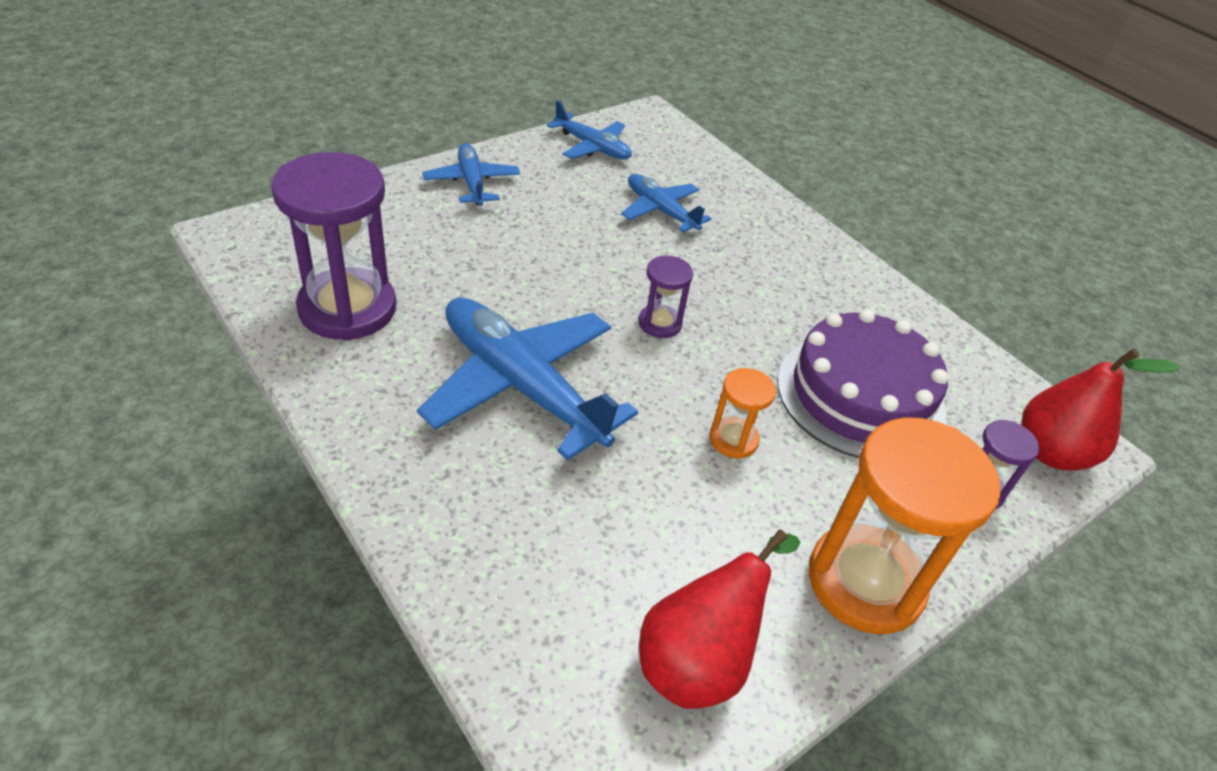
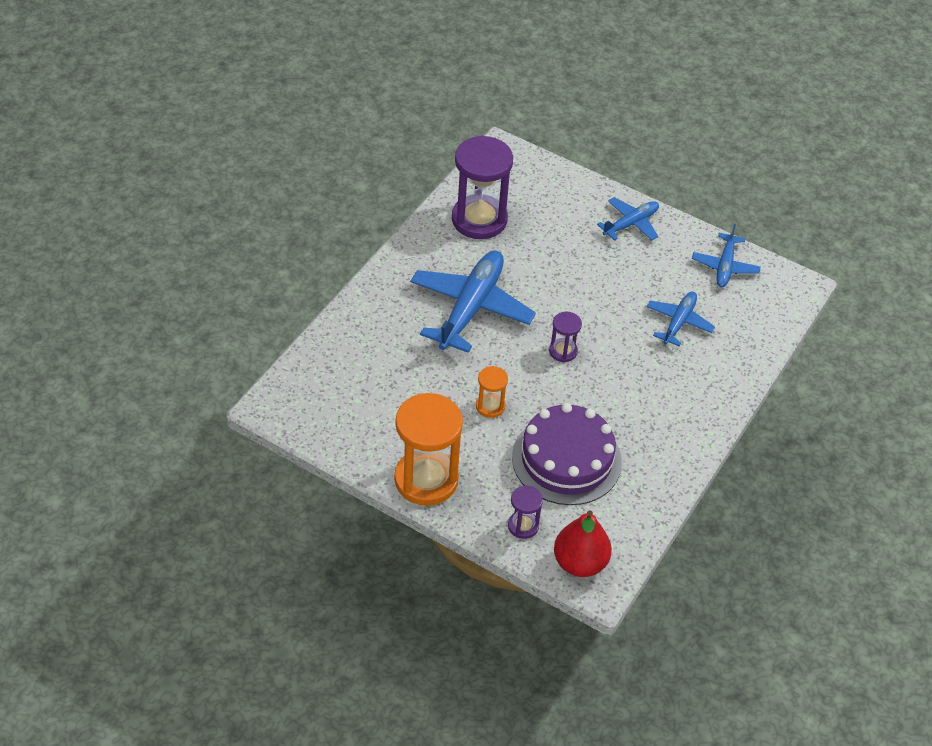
camera: 70 degrees right, 5 degrees up
(698, 660) = (346, 422): red pear -> none

